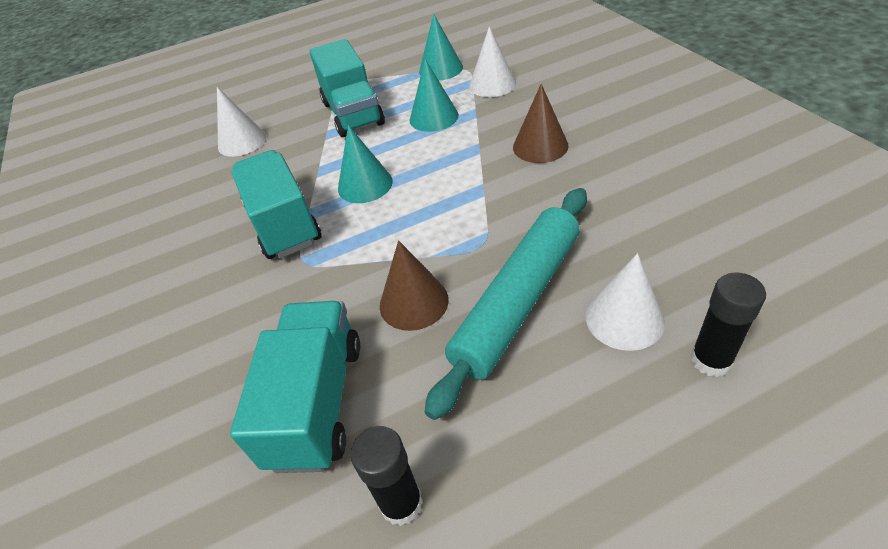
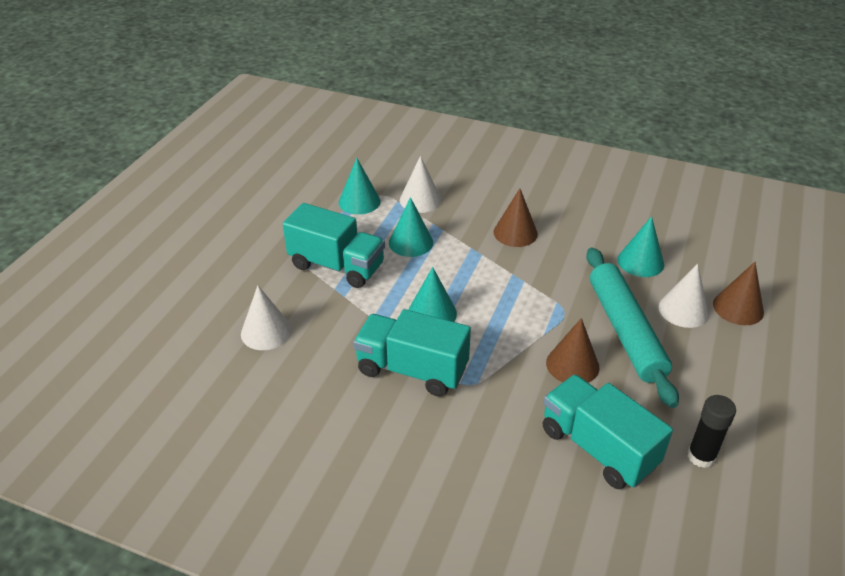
camera: 50 degrees left, 5 degrees down
(644, 236) = (640, 262): none -> turquoise cone
(711, 360) = (738, 308): black glue stick -> brown cone

